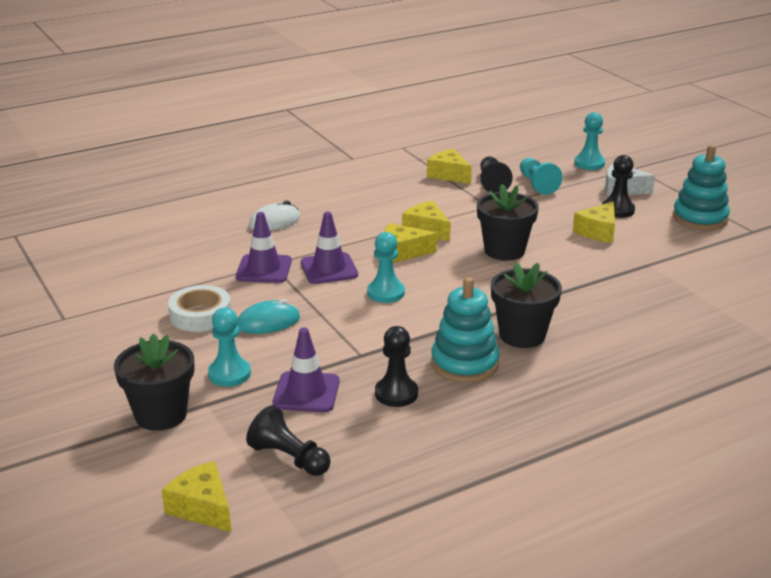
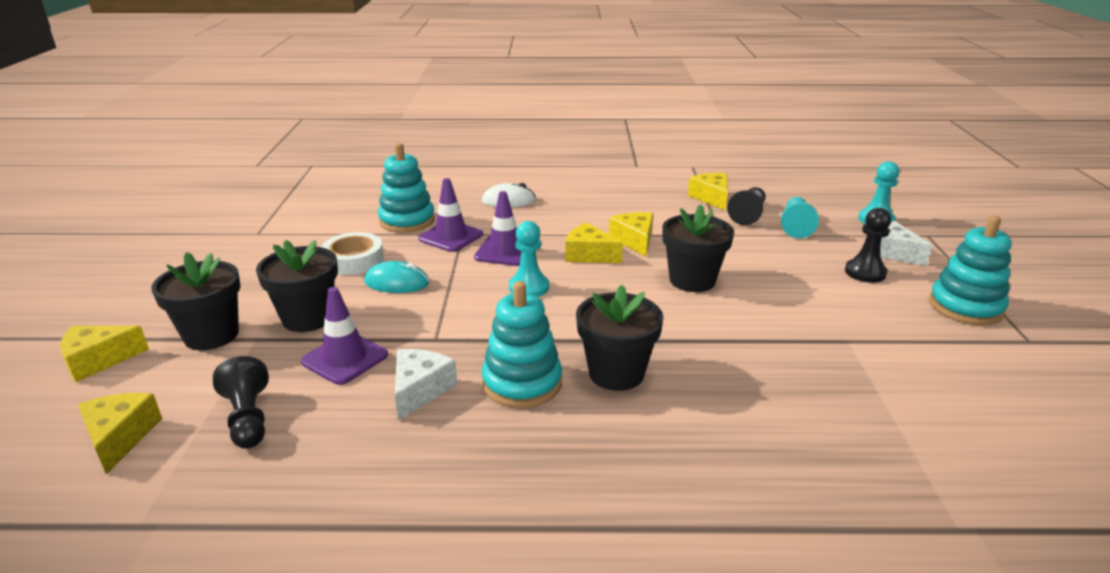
camera: 30 degrees right, 0 degrees up
(202, 266) = (407, 221): none -> turquoise stacking toy
(229, 374) = (308, 318): turquoise pawn -> black flower pot
(396, 393) = (420, 390): black pawn -> white cheese
(598, 231) = (818, 289): yellow cheese -> yellow cheese (99, 360)

